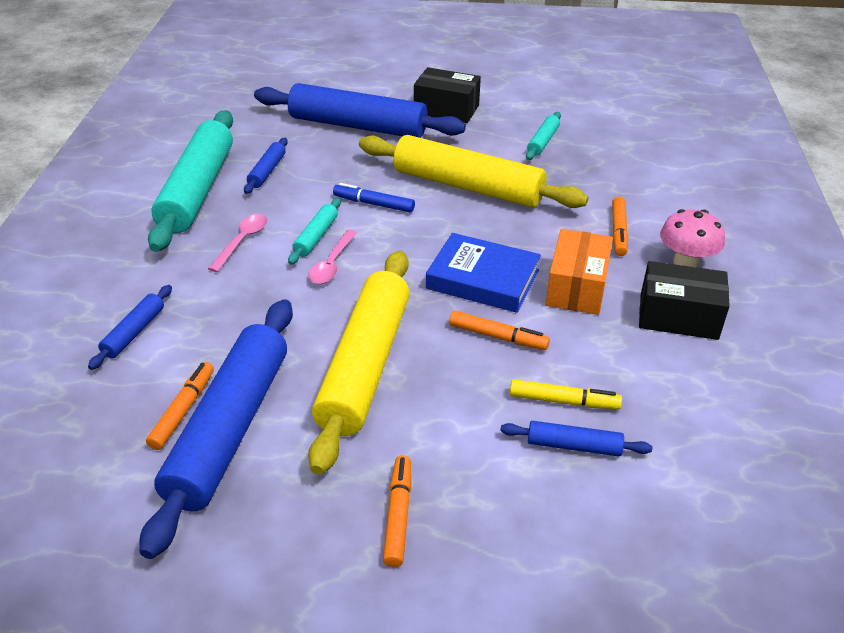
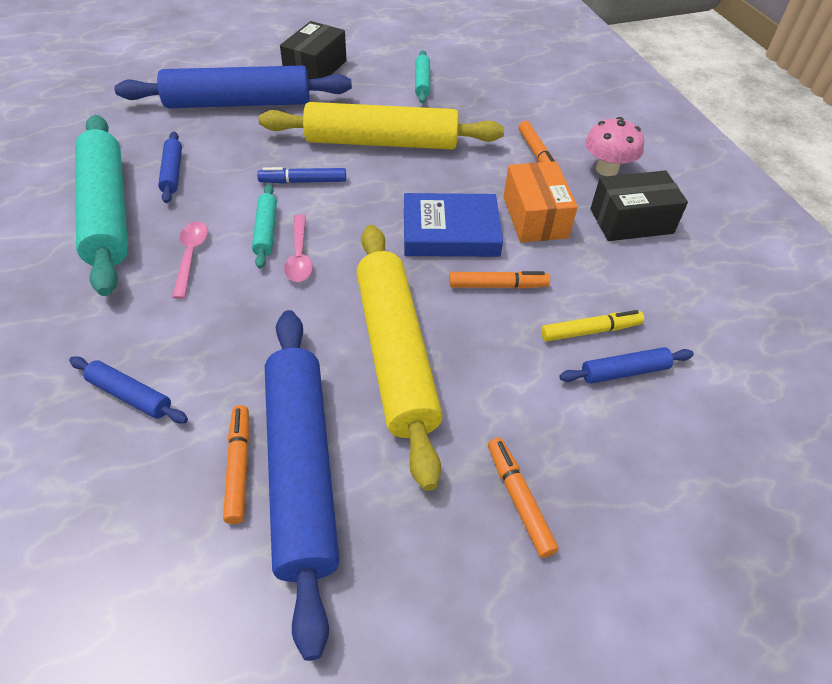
camera: 25 degrees left, 10 degrees up
(134, 332) = (130, 395): blue rolling pin -> blue rolling pin turned 60 degrees counterclockwise
(446, 109) = (315, 68): black box -> black box turned 60 degrees counterclockwise

